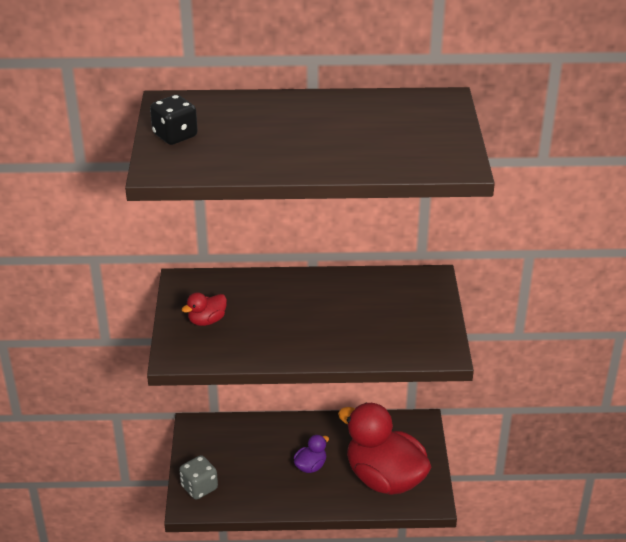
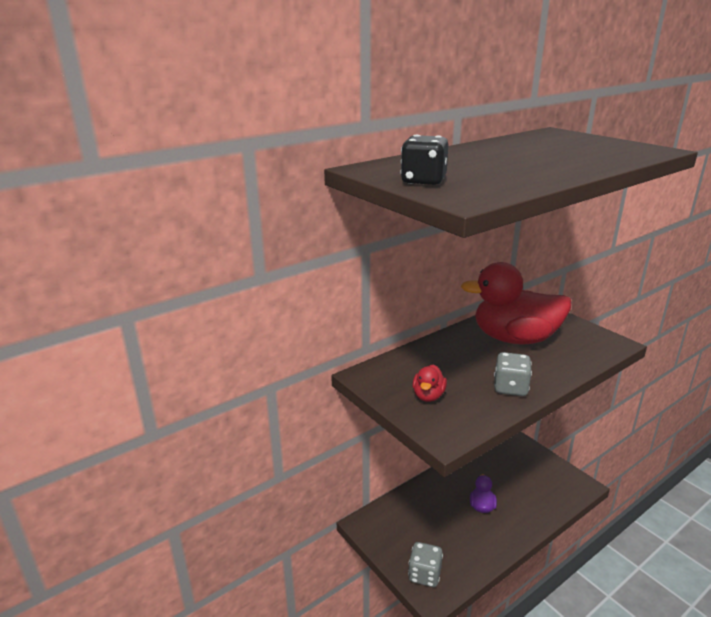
camera: 35 degrees left, 10 degrees down
(280, 345) = (510, 388): none -> grey dice
(384, 478) = (537, 487): red duck -> red duck (514, 339)

